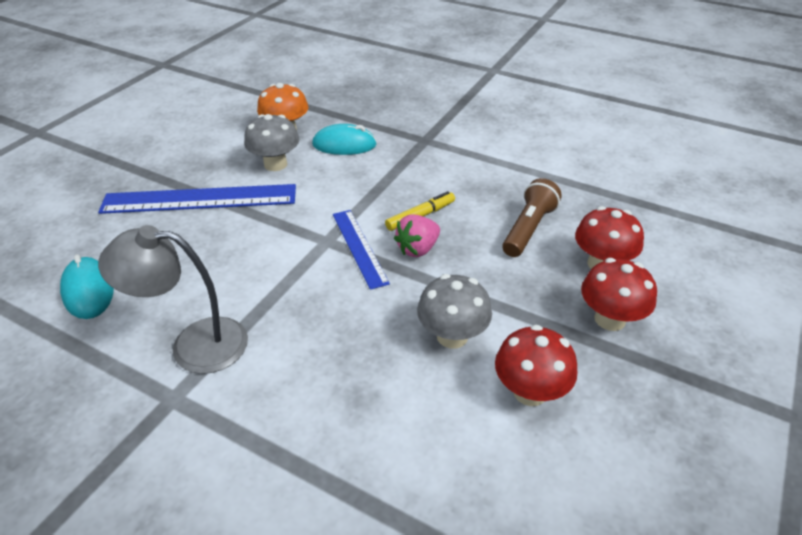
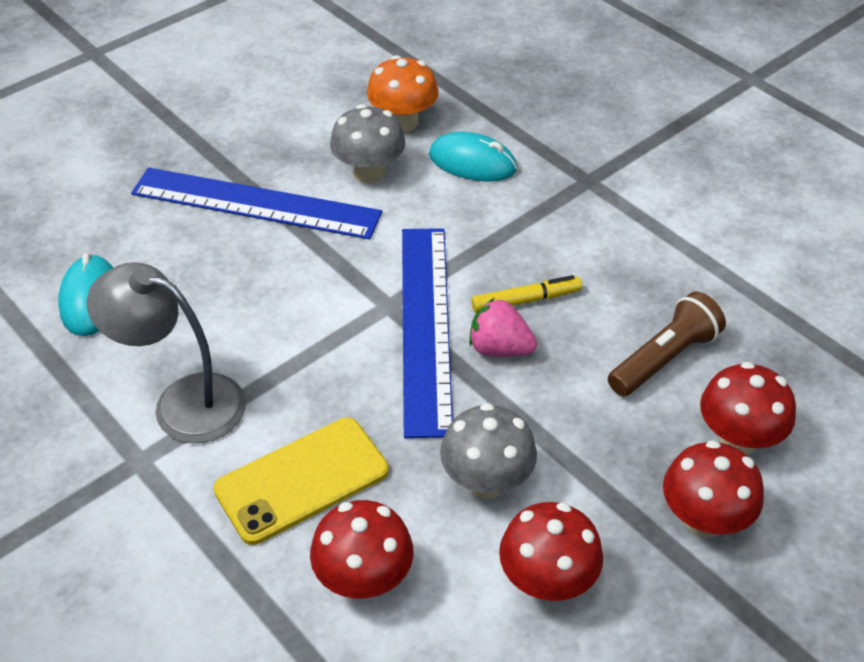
camera: 20 degrees right, 5 degrees up
(314, 374) = (302, 480): none -> yellow phone
(359, 247) = (426, 326): blue ruler -> blue ruler, size x1.71
(395, 433) = (364, 579): none -> red mushroom
(417, 249) = (499, 348): pink strawberry -> pink strawberry turned 45 degrees clockwise

